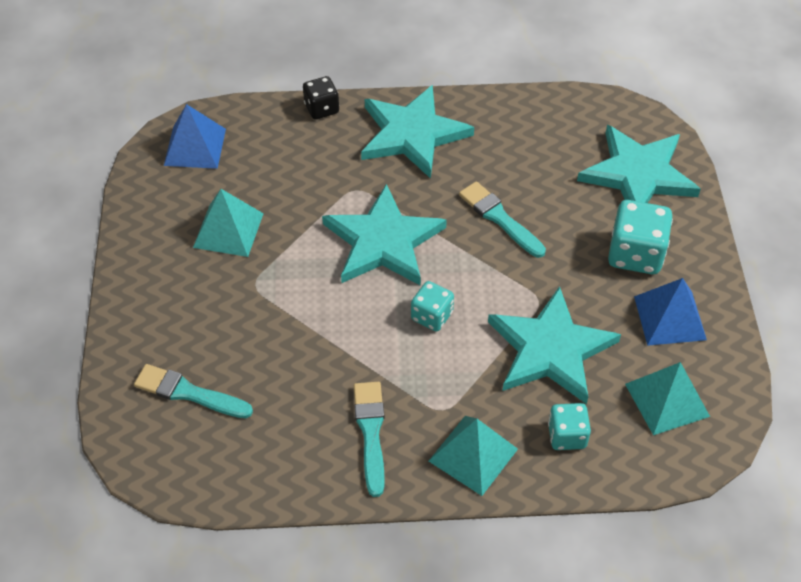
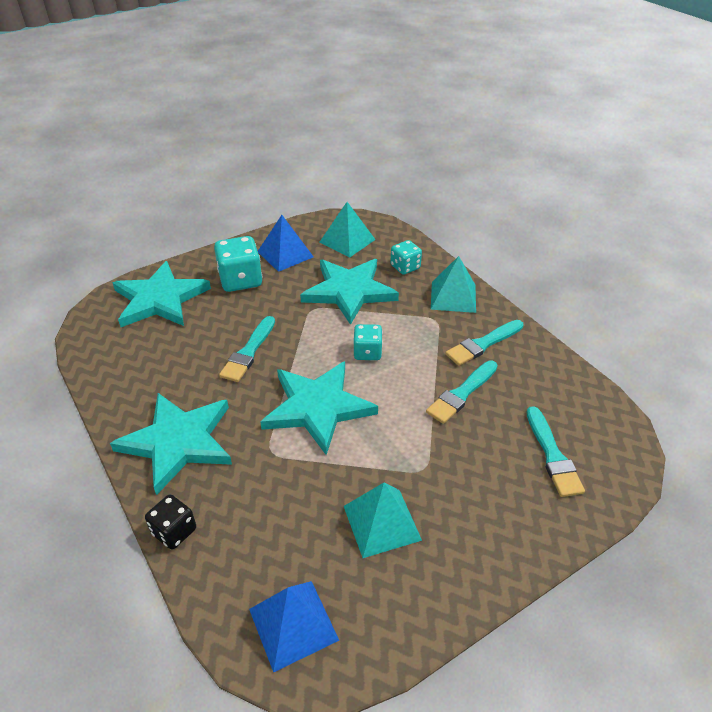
camera: 120 degrees left, 10 degrees down
(315, 366) = (461, 394): none -> turquoise brush

